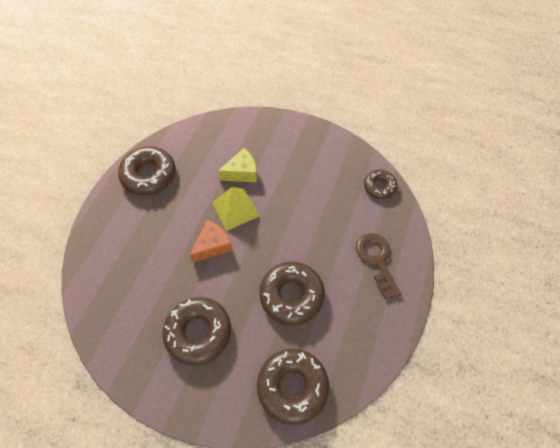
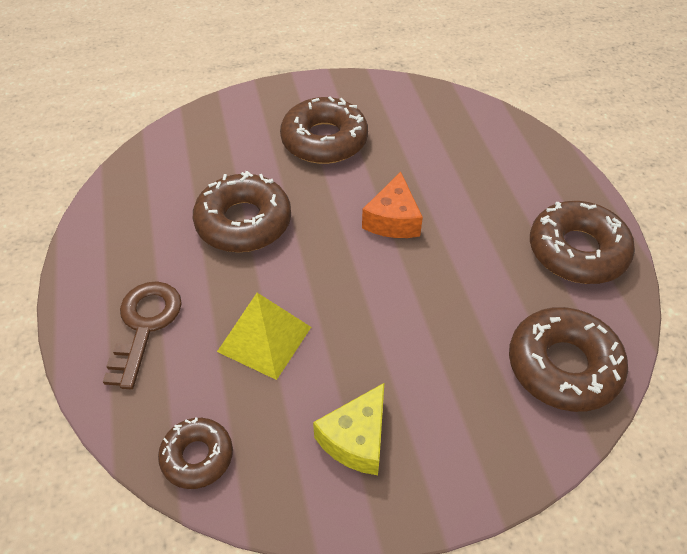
camera: 145 degrees right, 10 degrees down
(235, 209) = (408, 278): yellow pyramid -> yellow pyramid (264, 339)
(242, 172) = (454, 336): yellow cheese -> yellow cheese (356, 439)
(292, 387) = (185, 150): brown donut -> brown donut (563, 366)
(376, 260) = (145, 325): brown key -> brown key turned 120 degrees counterclockwise

